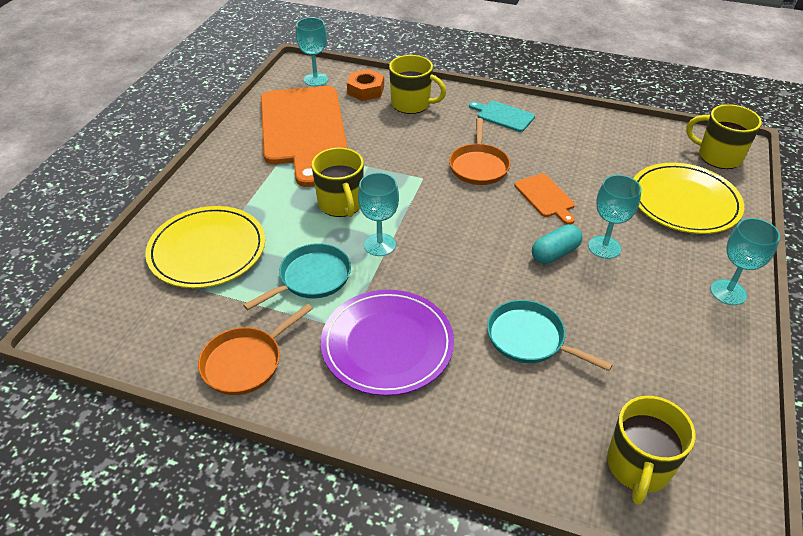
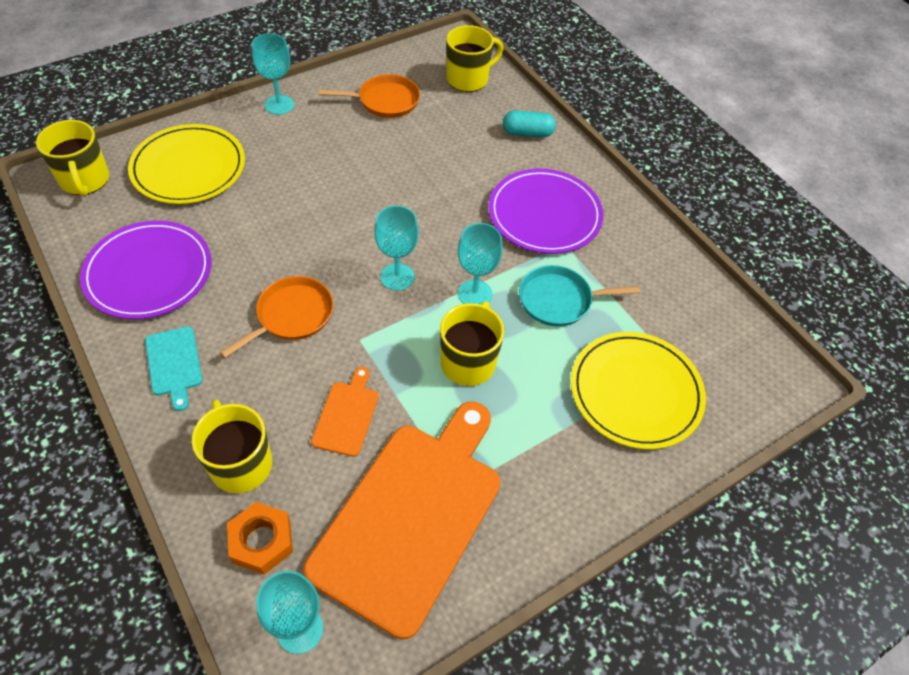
camera: 145 degrees left, 10 degrees up
(245, 362) = (657, 264): orange pan -> orange pan (385, 101)
(529, 338) = (445, 160): turquoise pan -> none
(545, 197) = (283, 243): orange cutting board -> orange cutting board (347, 415)
(555, 253) = (348, 197): turquoise capsule -> turquoise capsule (527, 133)
(588, 139) = (149, 273): none -> purple plate
(604, 247) = (306, 178): turquoise goblet -> turquoise goblet (397, 277)

